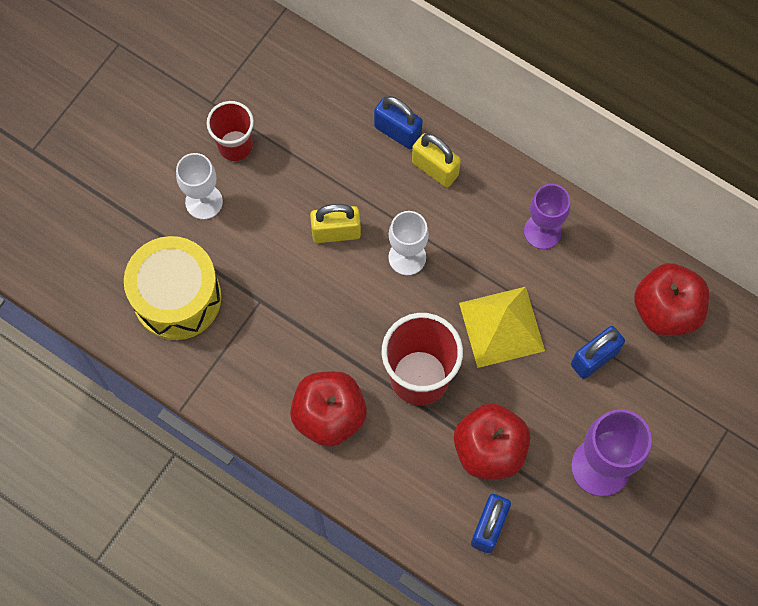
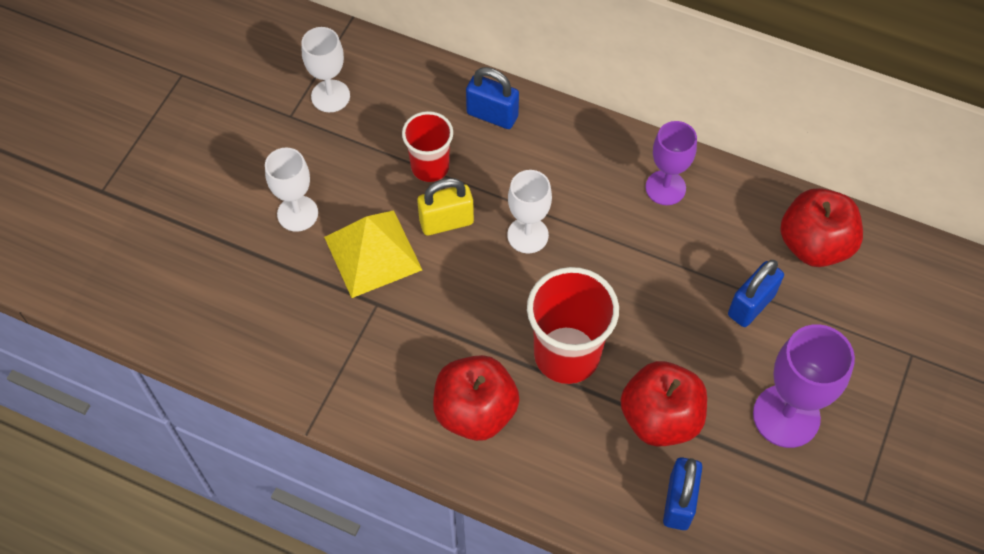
camera: 10 degrees left, 10 degrees down
(177, 297) = (284, 315): yellow drum -> none
(235, 145) = (322, 153): red cup -> red cup (430, 167)
(252, 88) = (330, 96): none -> white goblet
(435, 168) = (539, 144): yellow padlock -> none
(501, 326) = (644, 288): yellow pyramid -> yellow pyramid (373, 253)

